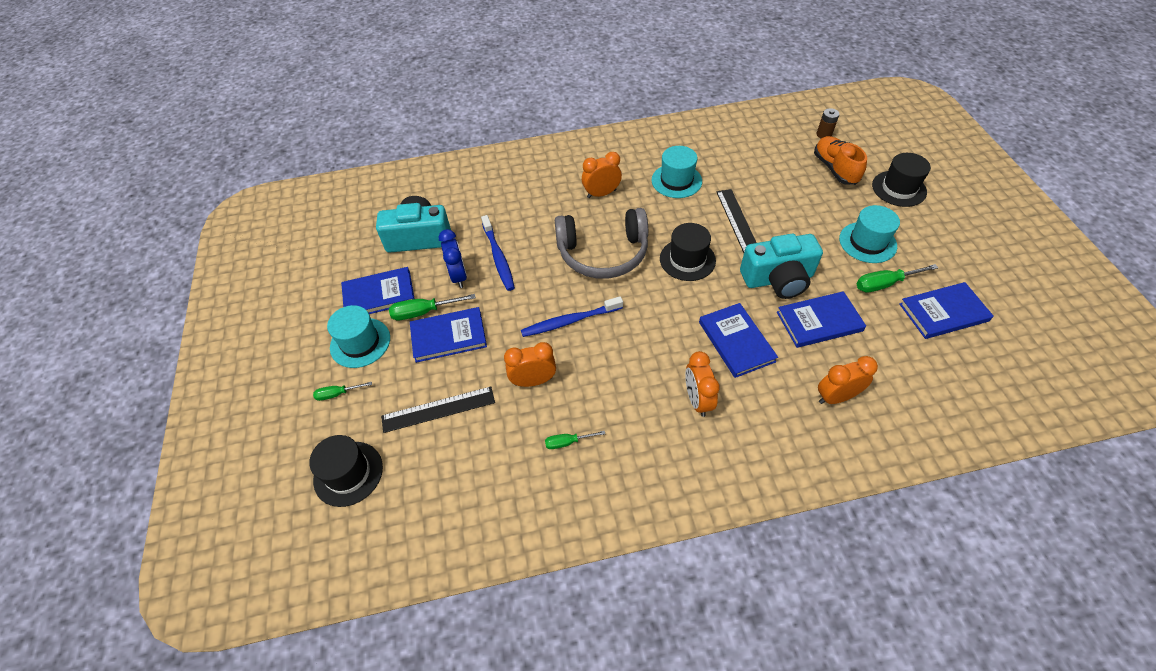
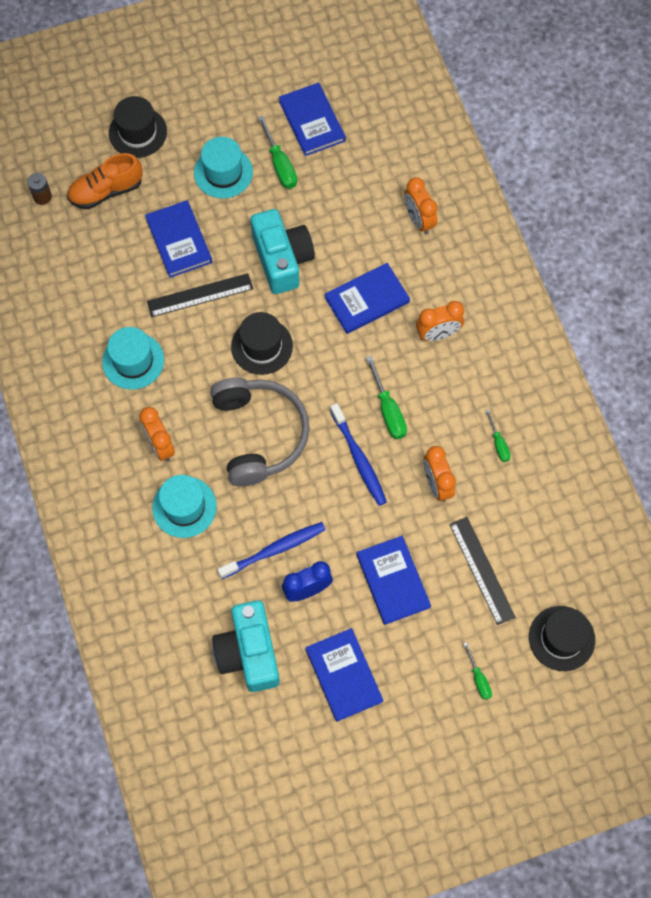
camera: 100 degrees left, 15 degrees up
(360, 342) = (412, 676): turquoise hat -> turquoise hat (184, 507)
(423, 312) = (363, 616): green screwdriver -> green screwdriver (388, 410)
(819, 321) = (334, 226): blue book -> blue book (179, 240)

